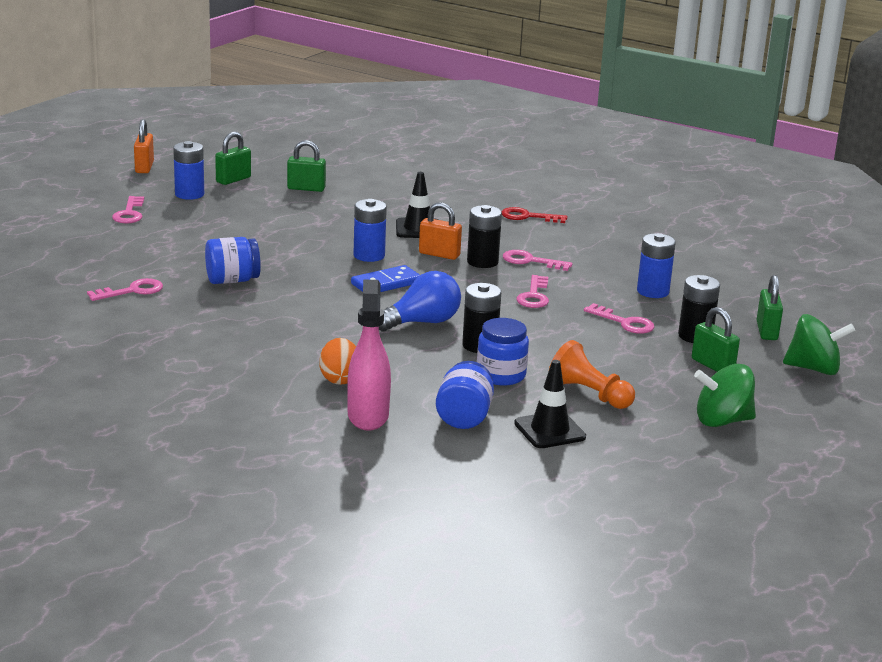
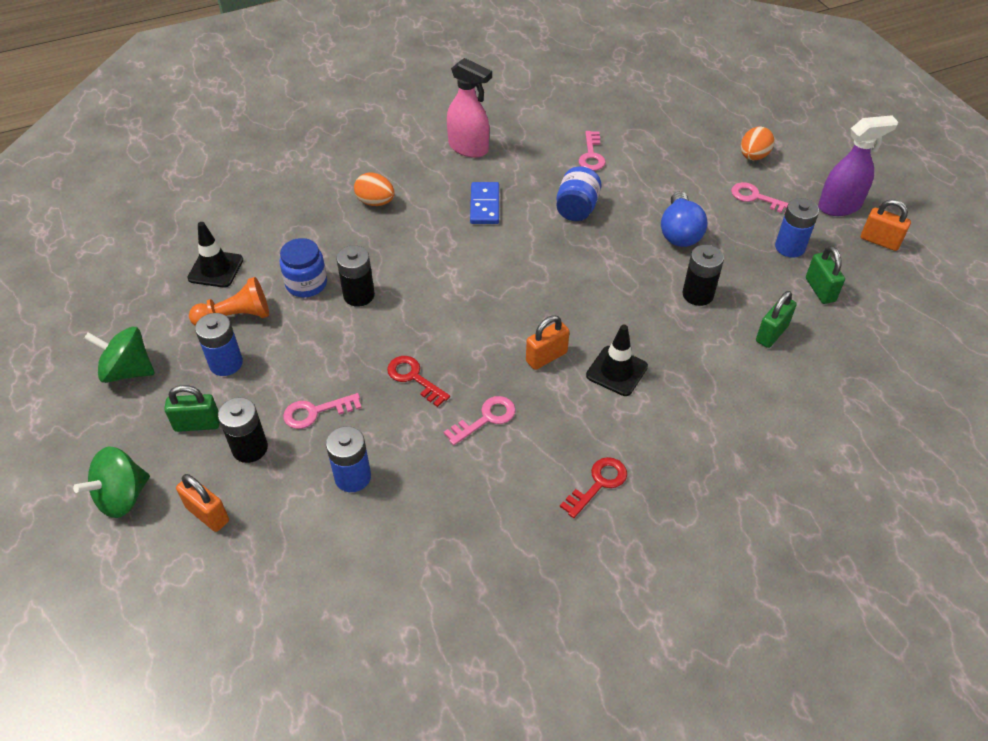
camera: 125 degrees right, 25 degrees up
(60, 222) = (753, 156): none -> orange egg
(108, 184) = (839, 206): none -> purple spray bottle
(368, 416) = (317, 195): pink spray bottle -> pink spray bottle (469, 148)
(369, 255) = (574, 307): blue battery -> blue battery (226, 363)
(386, 283) = (509, 293): blue domino -> blue domino (485, 205)
(422, 322) = (423, 281): blue light bulb -> blue light bulb (679, 232)
(464, 417) = (273, 237): blue jar -> none
(482, 262) = (509, 380): black battery -> black battery (697, 294)
(534, 296) = (414, 378): pink key -> red key
(722, 421) = (128, 371): green spinning top -> green spinning top turned 105 degrees counterclockwise
(767, 331) = (207, 514): green padlock -> orange padlock

